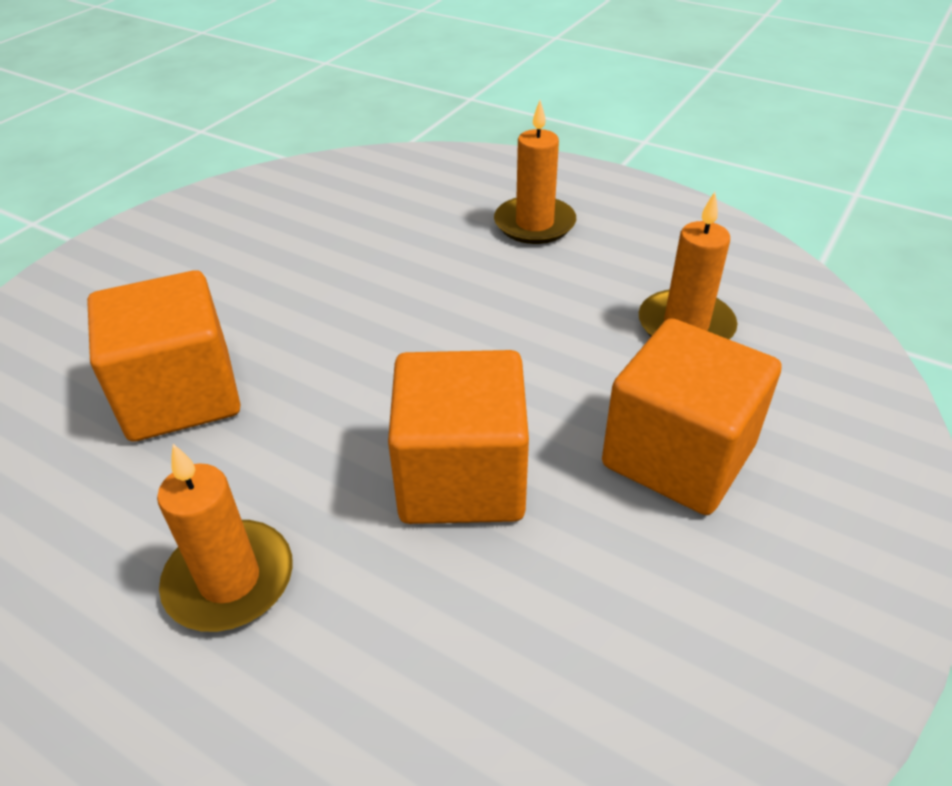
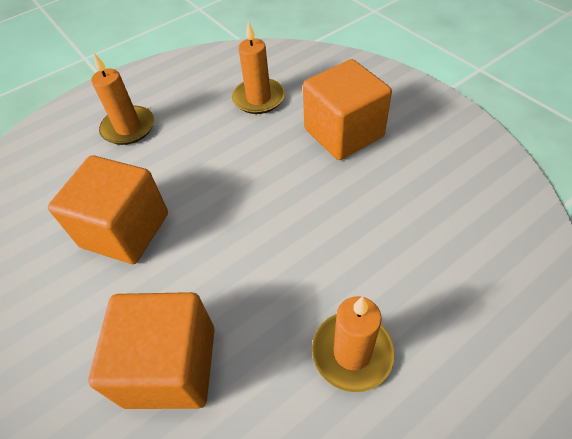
camera: 65 degrees left, 10 degrees up
(461, 477) = (321, 220): orange cube -> orange cube (125, 230)

